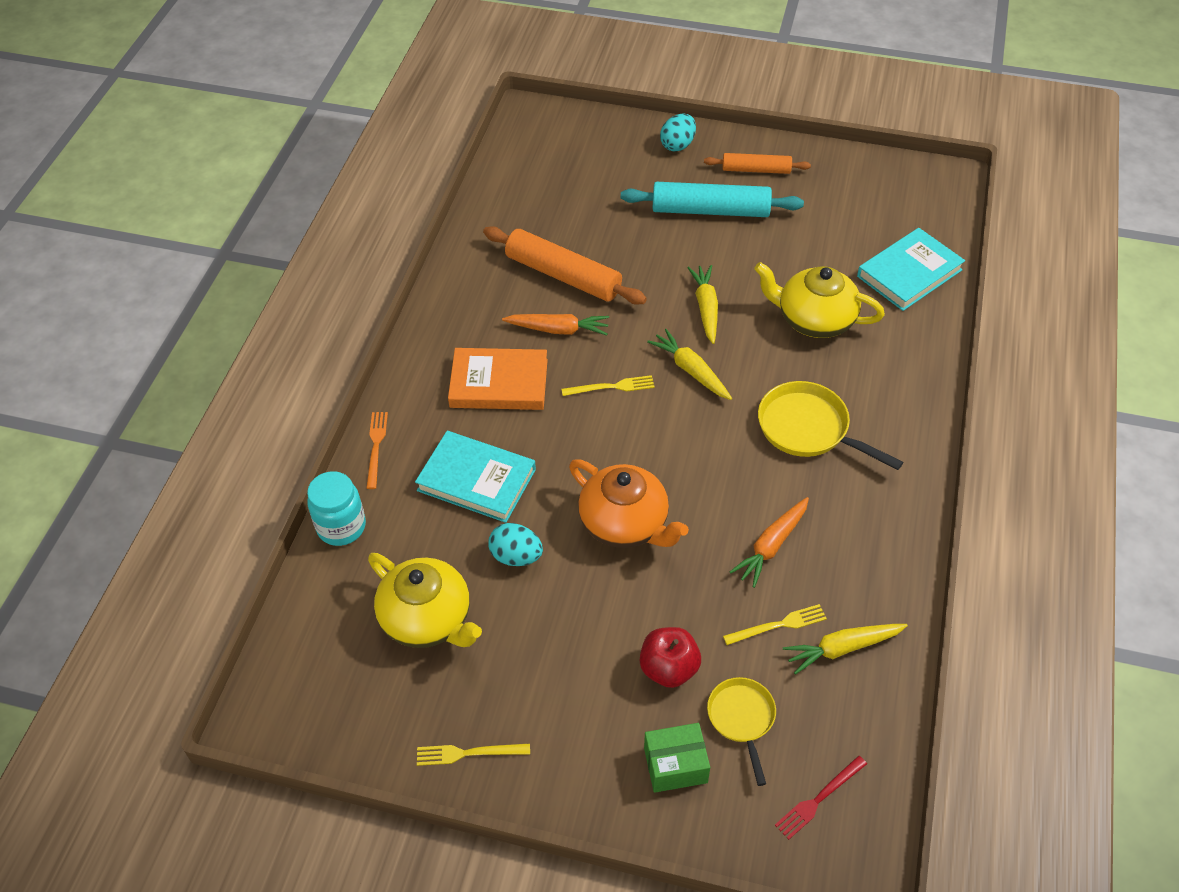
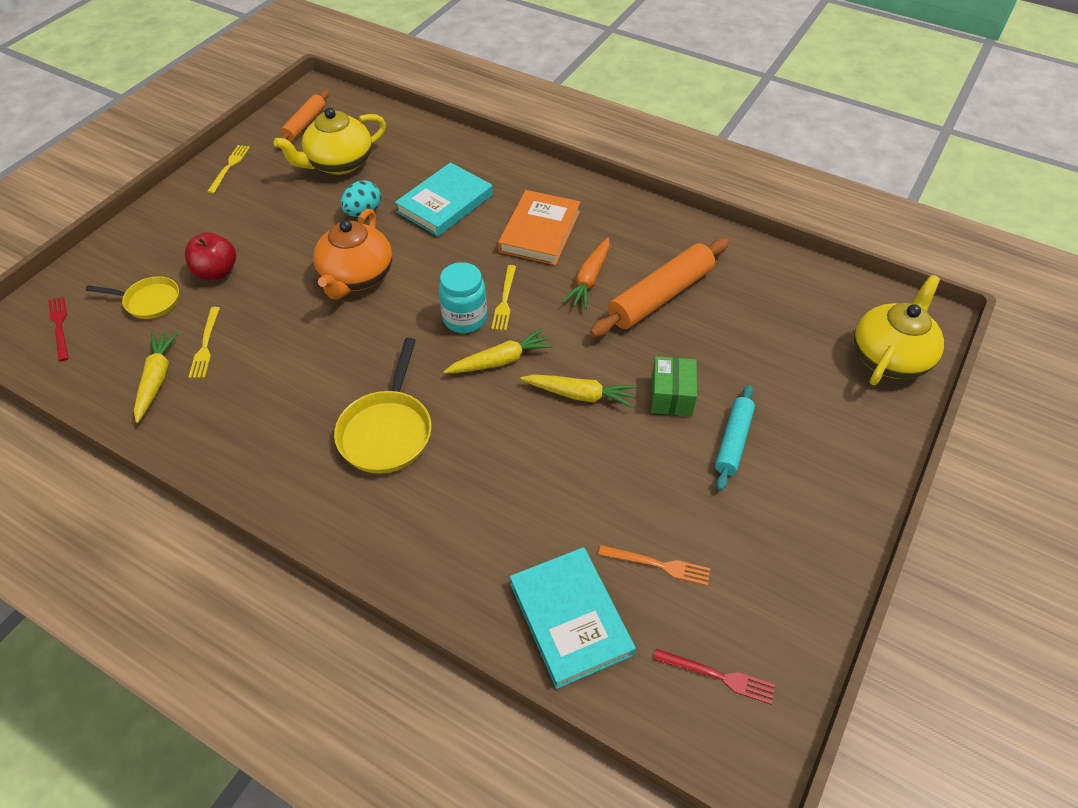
camera: 105 degrees right, 0 degrees up
(341, 527) = (439, 135): turquoise jar -> turquoise jar (465, 318)
(376, 446) = (504, 158): orange fork -> orange fork (658, 565)
(625, 523) = (356, 277): orange teapot -> orange teapot turned 45 degrees counterclockwise
(675, 765) = (145, 258): green box -> green box (671, 396)
(677, 145) = (860, 441): turquoise egg -> none
(710, 210) = (733, 441): turquoise rolling pin -> turquoise rolling pin, size x0.60
(756, 170) = (801, 510): orange rolling pin -> orange rolling pin (304, 124)
(771, 546) = (279, 363): orange carrot -> none
(808, 429) = (387, 431): yellow pan -> yellow pan turned 135 degrees clockwise
(814, 320) = (529, 486): yellow teapot -> yellow teapot (889, 357)
(905, 197) = (718, 676): none -> red fork

